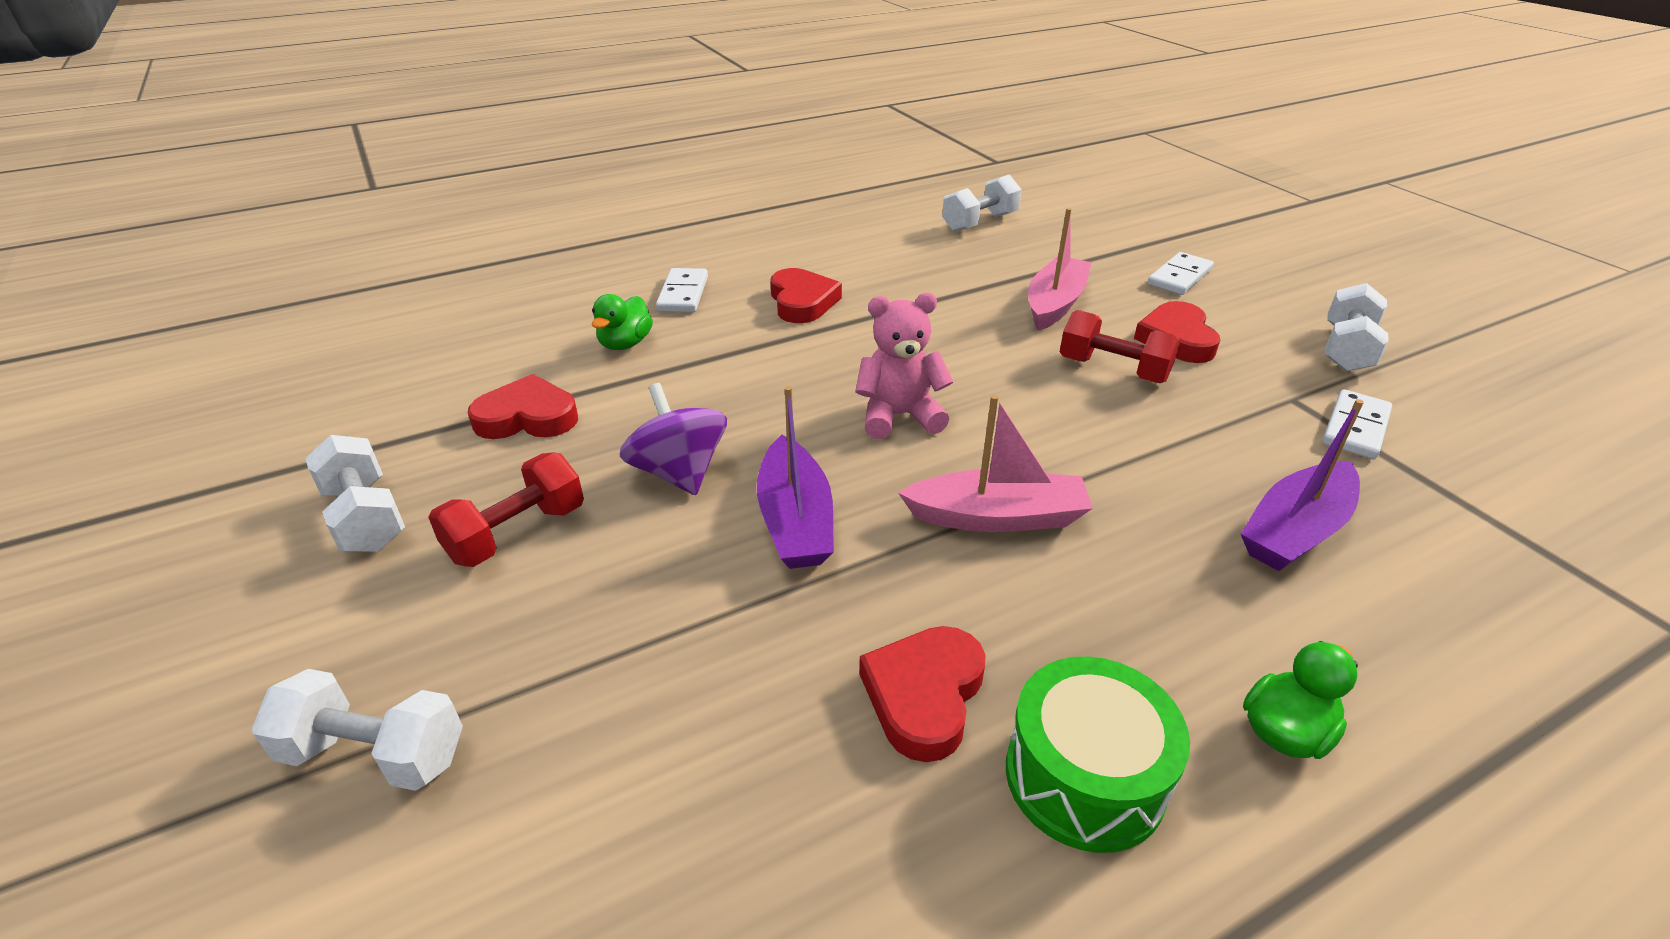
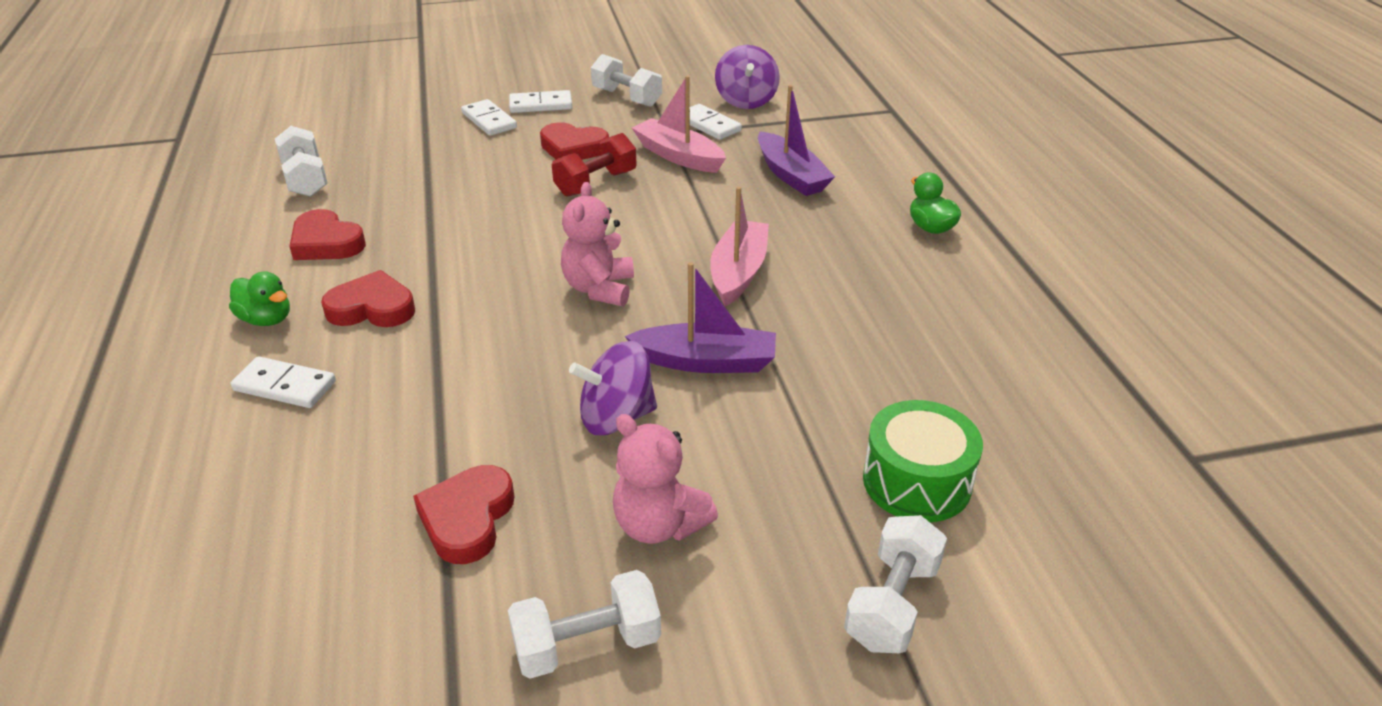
camera: 75 degrees left, 0 degrees up
(517, 533) = (659, 525): red dumbbell -> pink teddy bear
(625, 344) = (364, 438): green duck -> green duck (266, 319)
(924, 695) = (886, 335): red heart -> red heart (326, 243)
(1055, 304) = (485, 181): pink boat -> pink boat (678, 156)
(1084, 776) = (949, 294): green drum -> green drum (917, 481)
(1252, 298) = (541, 105): none -> white domino
(1474, 450) = (746, 100): none -> purple spinning top

